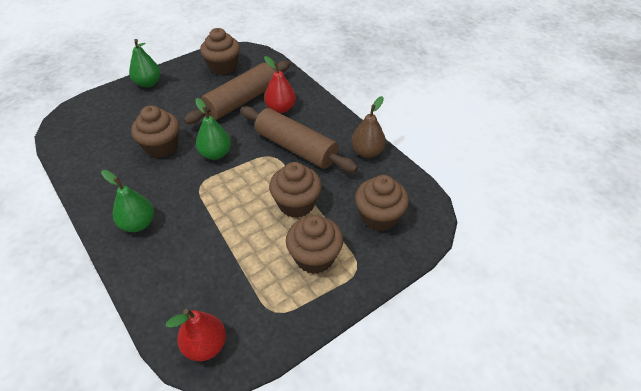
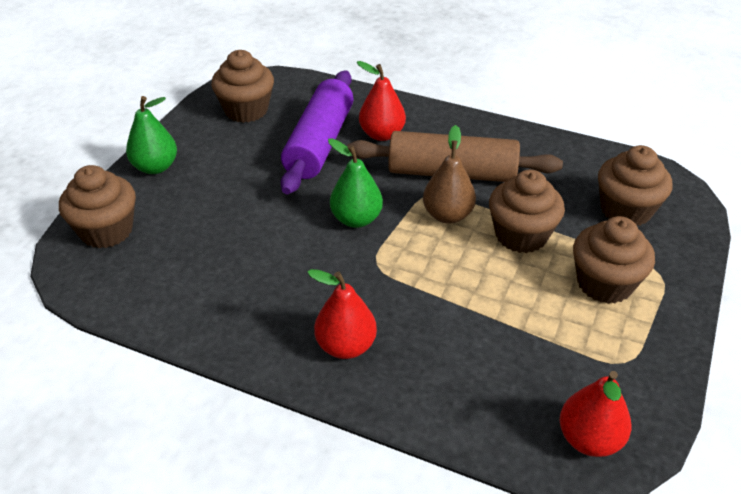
camera: 30 degrees left, 5 degrees down
(138, 224) = (345, 346): green pear -> red pear
(161, 146) = (270, 239): brown cupcake -> brown cupcake (106, 231)
(241, 101) = (319, 143): brown rolling pin -> purple rolling pin
(367, 152) = (539, 146): brown pear -> brown pear (447, 215)

